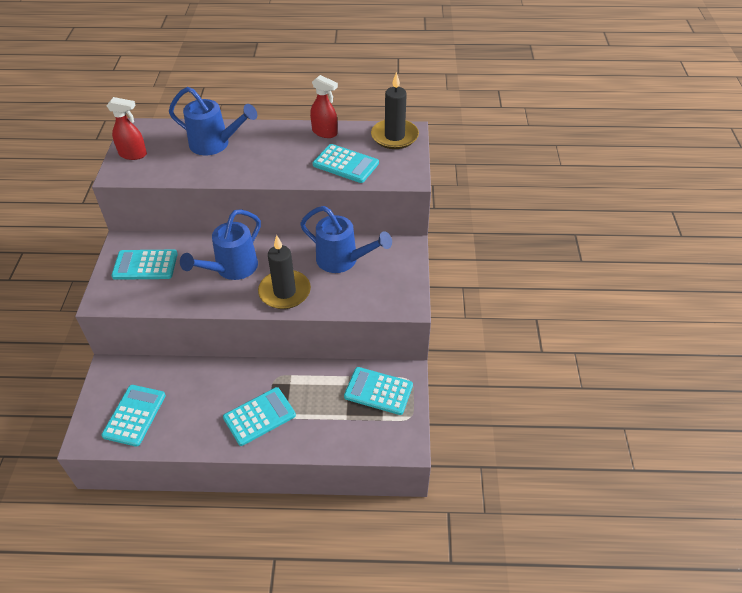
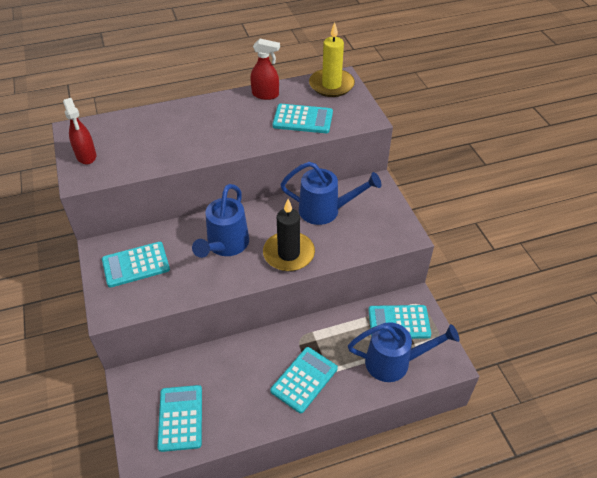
camera: 20 degrees left, 0 degrees up
(133, 154) = (86, 156): red spray bottle -> red spray bottle turned 75 degrees clockwise
(215, 144) = (165, 128): blue watering can -> blue watering can (394, 362)
(394, 136) = (331, 85): black candle -> yellow candle

